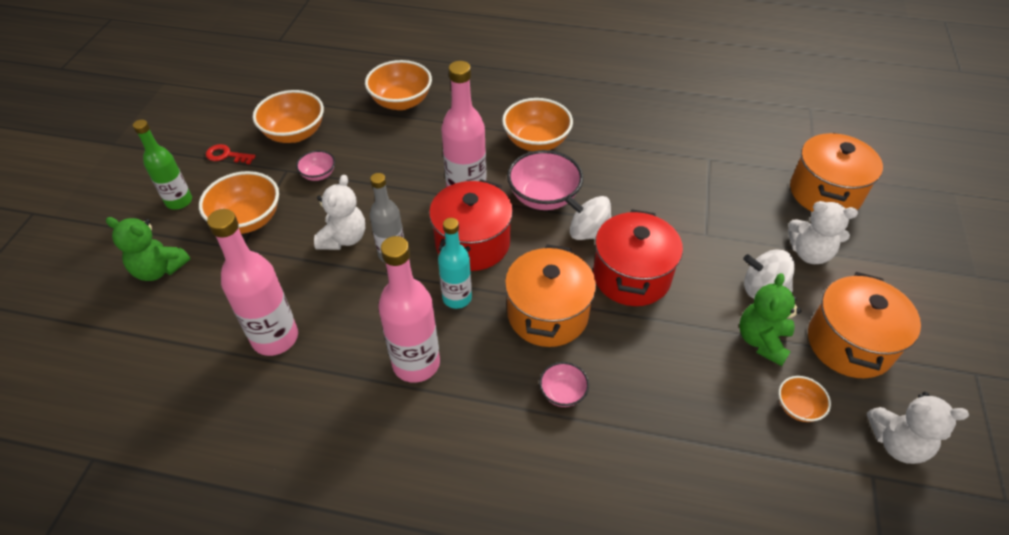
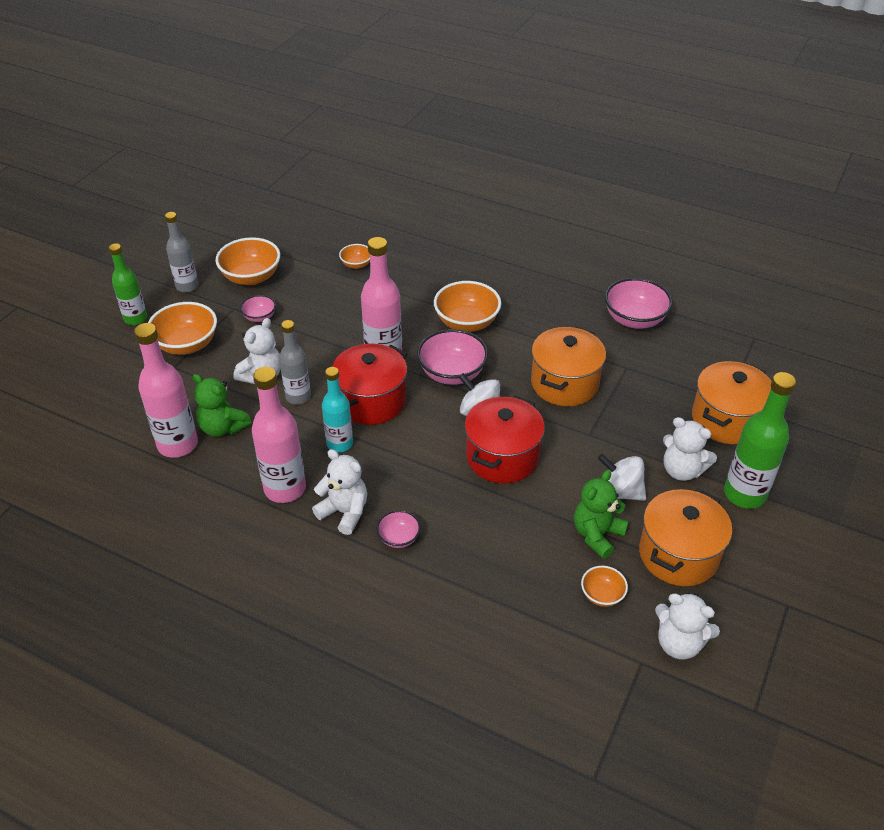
camera: 15 degrees right, 5 degrees down
(159, 269) = (103, 371): green teddy bear -> green teddy bear (223, 428)
(226, 155) = (187, 286): red key -> grey bottle
(401, 102) = (356, 264): orange bowl -> orange bowl, size x0.53
(492, 376) = (344, 512): none -> white teddy bear
(547, 314) = (413, 473): orange pot -> orange pot (564, 383)
(694, 110) = (634, 319): none -> pink bowl
(878, 265) = (744, 494): none -> green bottle

